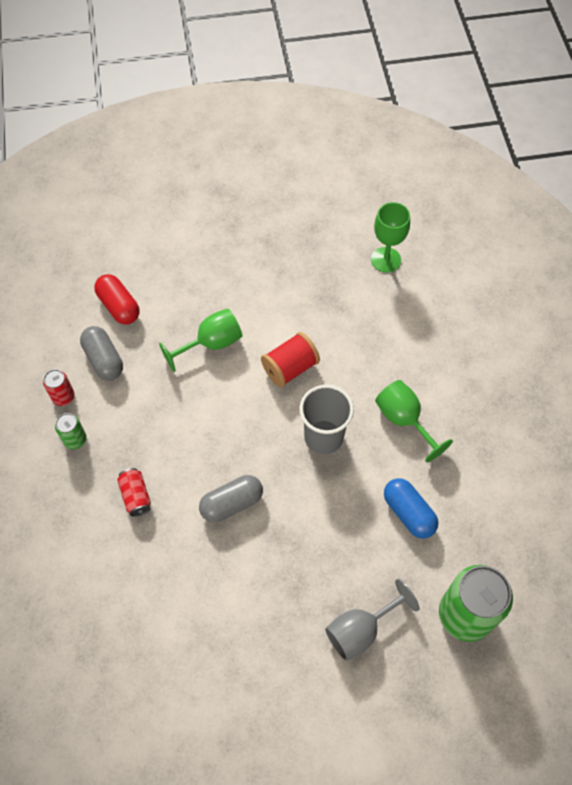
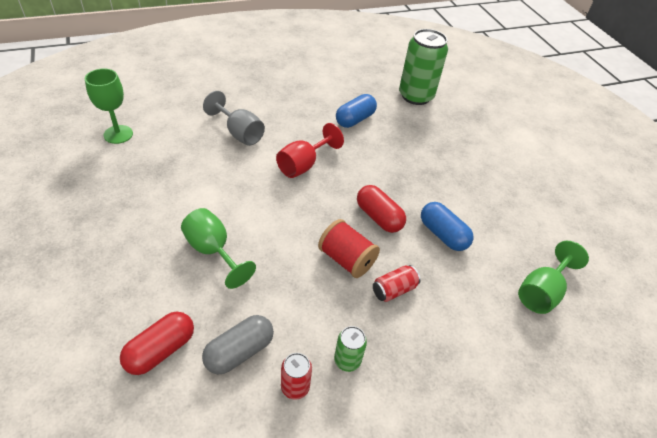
camera: 105 degrees left, 15 degrees down
(196, 568) = (443, 234): none -> blue capsule
(231, 503) = (378, 217): grey capsule -> red capsule
(290, 368) = (238, 189): red spool -> red spool (346, 259)
(323, 437) = (303, 165): grey cup -> red goblet
(361, 629) = (446, 140): grey goblet -> grey goblet (239, 133)
(404, 420) = (280, 122): green goblet -> green goblet (541, 292)

